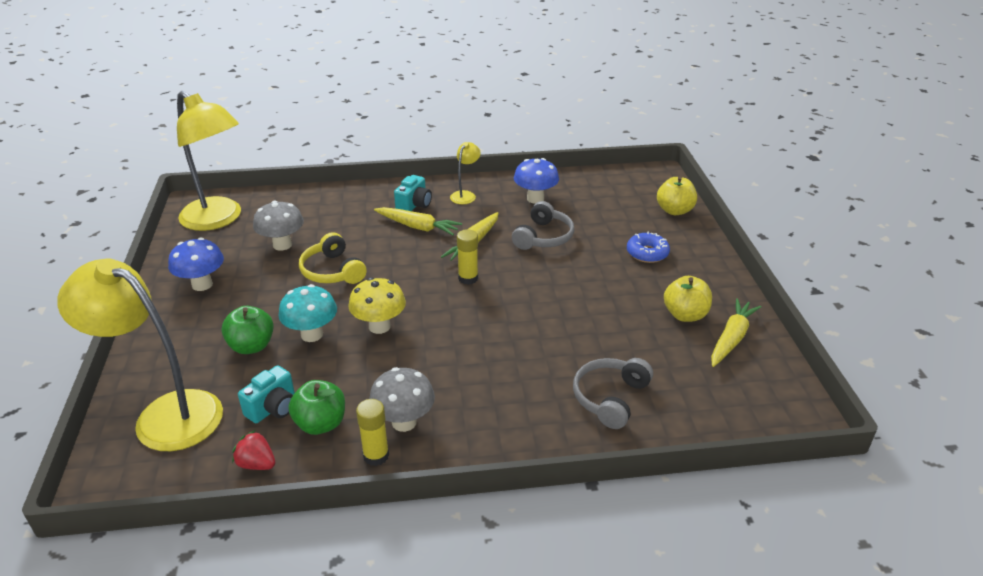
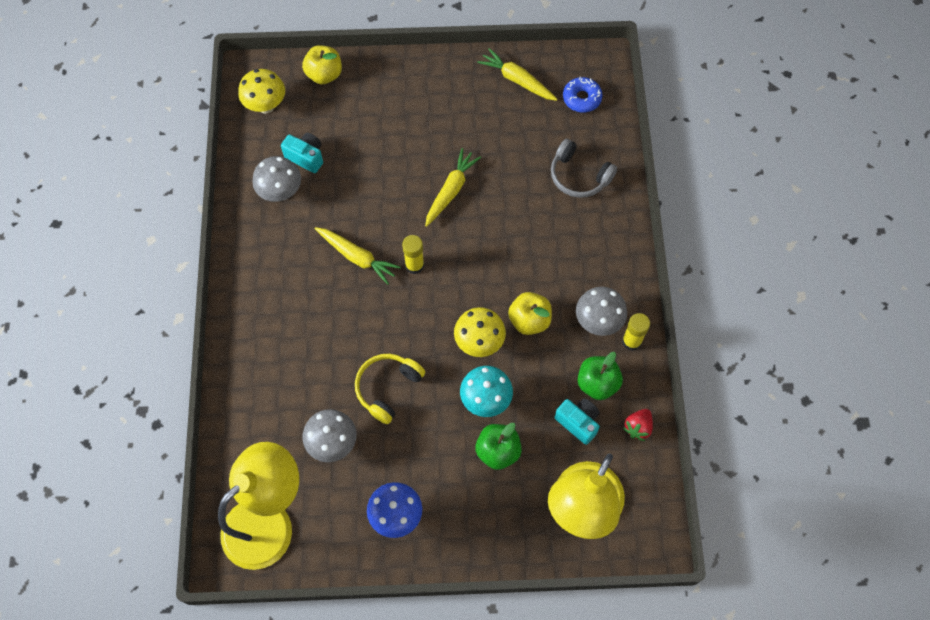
camera: 85 degrees left, 30 degrees up
(332, 271) = (388, 388): yellow headphones -> yellow headphones turned 150 degrees clockwise
(414, 205) = (273, 311): turquoise camera -> turquoise camera (306, 157)
(418, 227) = (318, 308): yellow carrot -> yellow carrot (451, 190)
(465, 195) = (261, 259): yellow lamp -> none
(535, 199) = (281, 192): blue mushroom -> grey mushroom
(543, 237) = (354, 194): grey headphones -> none
(625, 184) = (266, 106): none -> yellow mushroom
(647, 253) = (393, 113): blue donut -> blue donut (581, 98)
(685, 315) = (485, 104): yellow apple -> yellow apple (529, 320)

